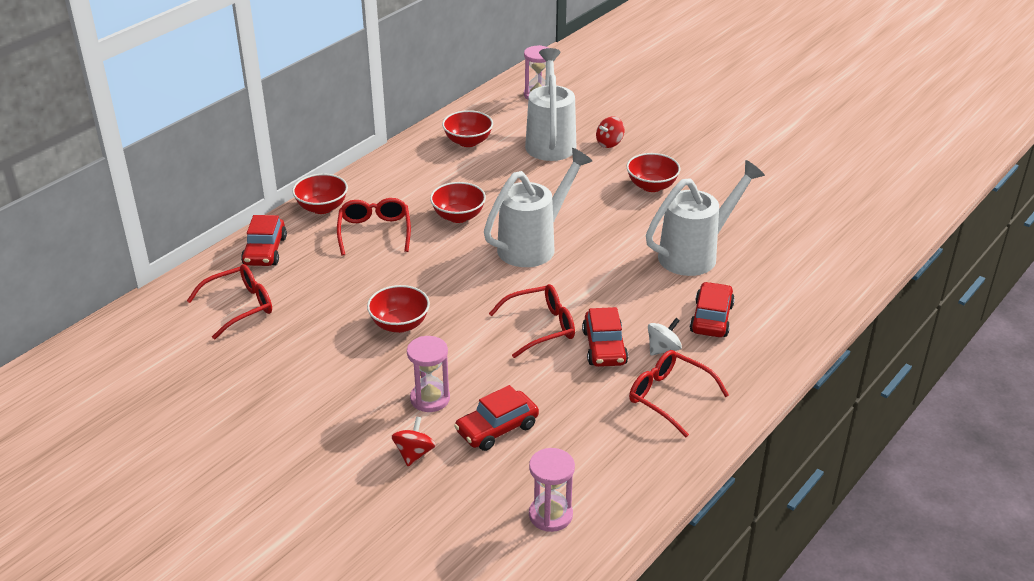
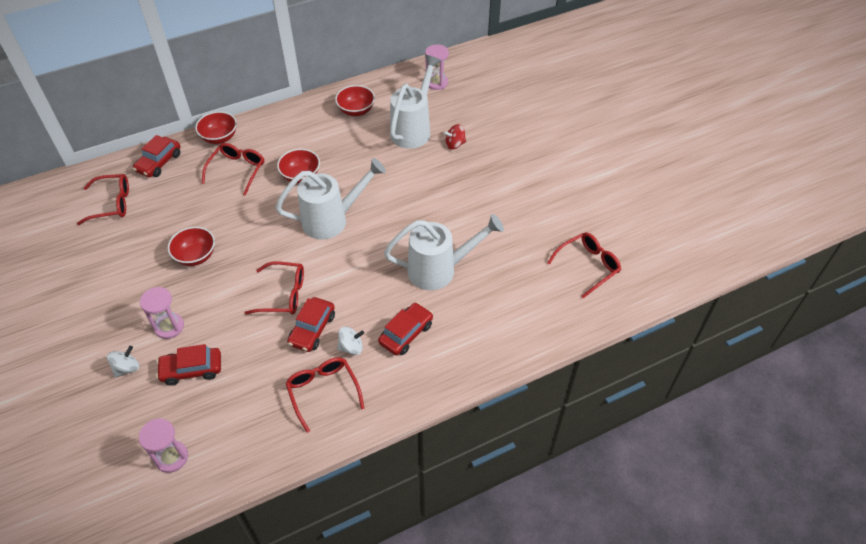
camera: 25 degrees right, 15 degrees up
(414, 453) = (127, 368): red spinning top -> white spinning top
(651, 186) = (455, 195): red bowl -> none
(843, 207) = (588, 266): none -> red glasses

